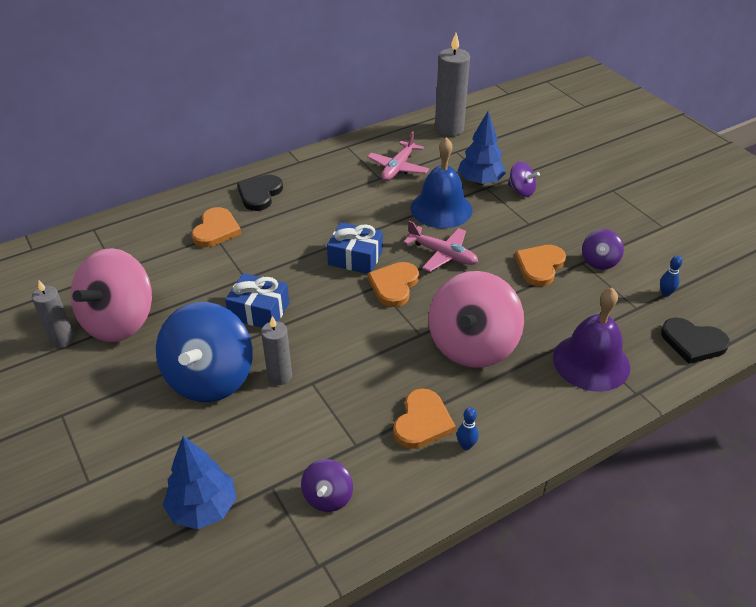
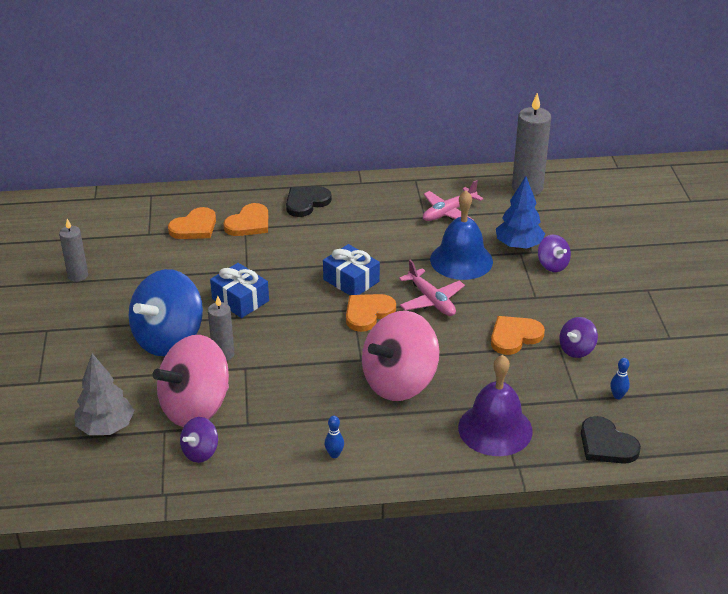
camera: 25 degrees right, 5 degrees down
(119, 321) = (127, 274): pink spinning top -> pink spinning top (195, 407)
(203, 508) = (106, 427): blue tree -> grey tree
(422, 422) = (312, 425): orange heart -> orange heart (194, 227)

